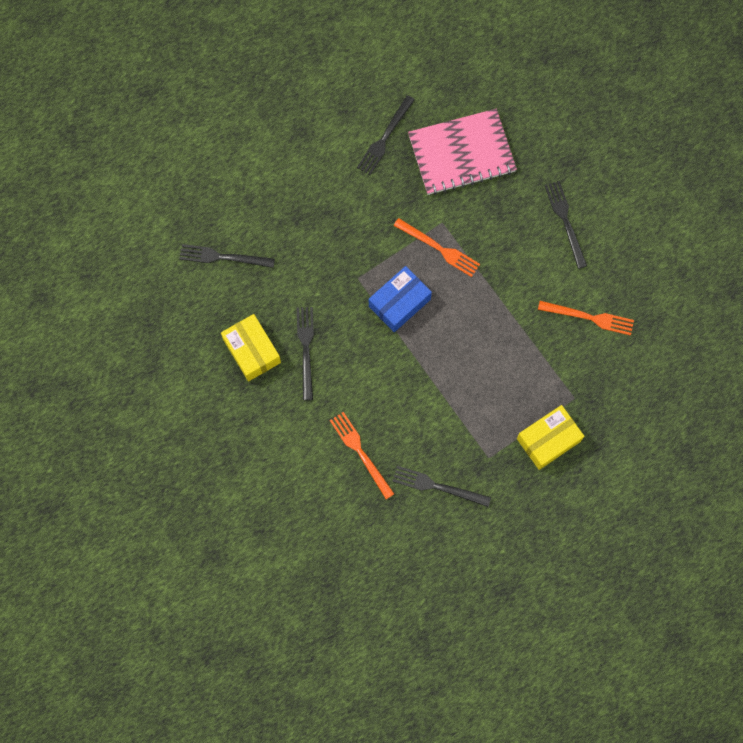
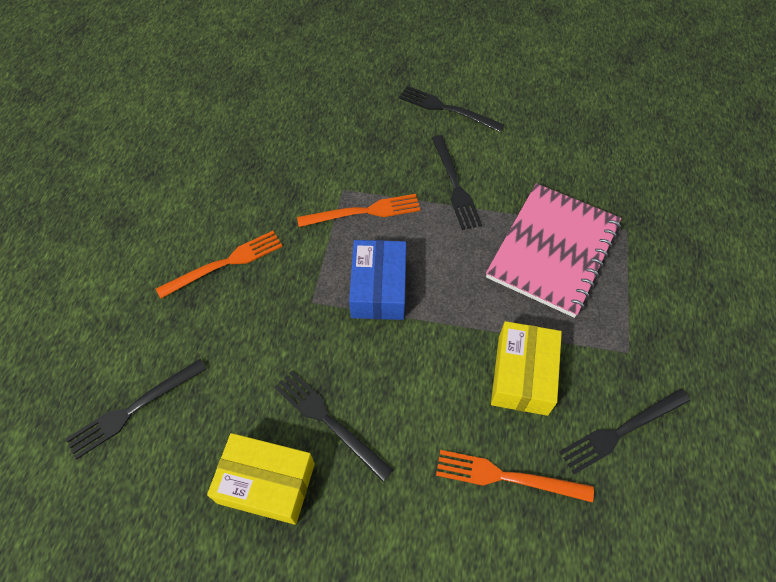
camera: 45 degrees left, 15 degrees down
(385, 137) = (214, 166): black fork -> black fork (455, 185)
(461, 153) = (301, 127): pink notebook -> pink notebook (553, 250)
(548, 440) = (654, 284): yellow box -> yellow box (522, 375)
(589, 317) = (555, 159): orange fork -> orange fork (225, 263)

